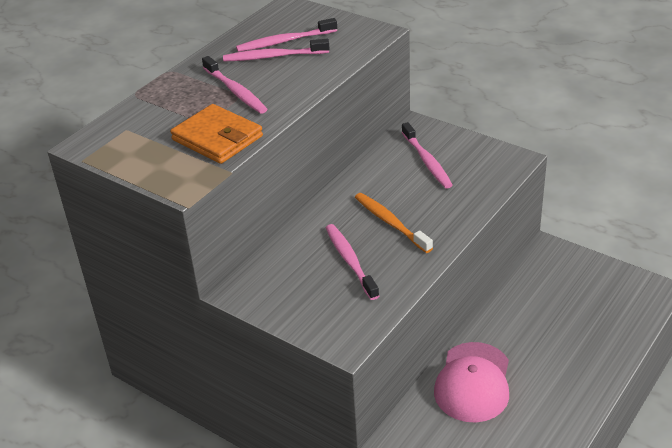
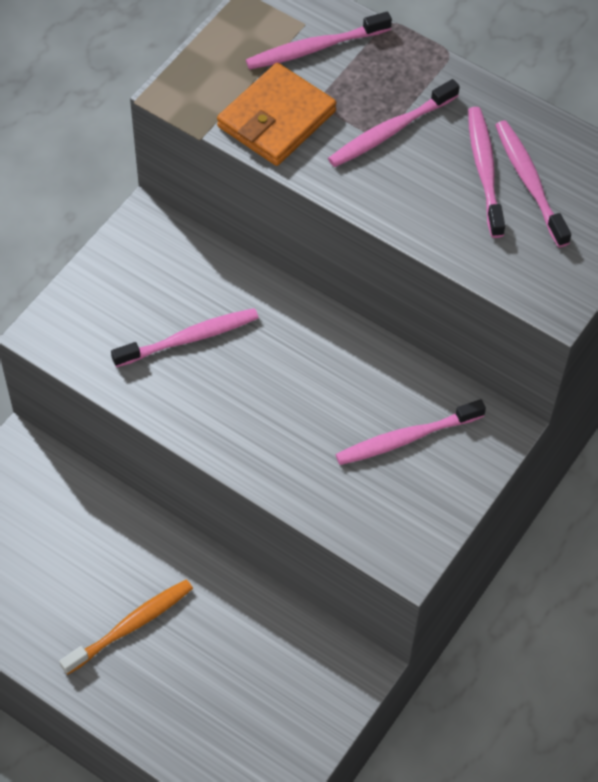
camera: 85 degrees right, 20 degrees up
(152, 124) = (315, 48): none -> pink toothbrush
(390, 223) = (264, 386): orange toothbrush -> orange toothbrush (130, 626)
(473, 382) = (103, 541): pink cap -> none

